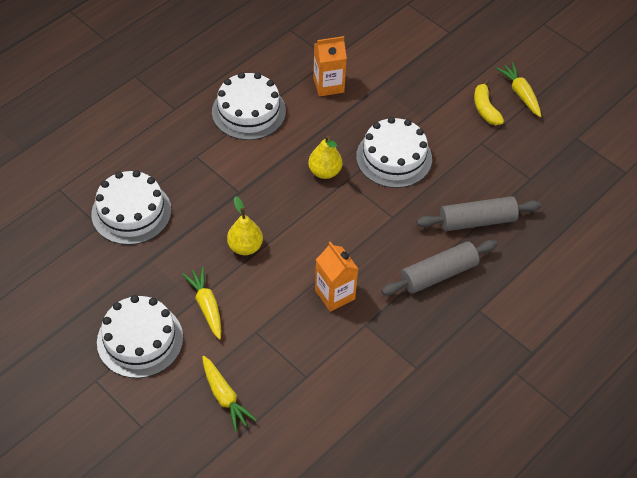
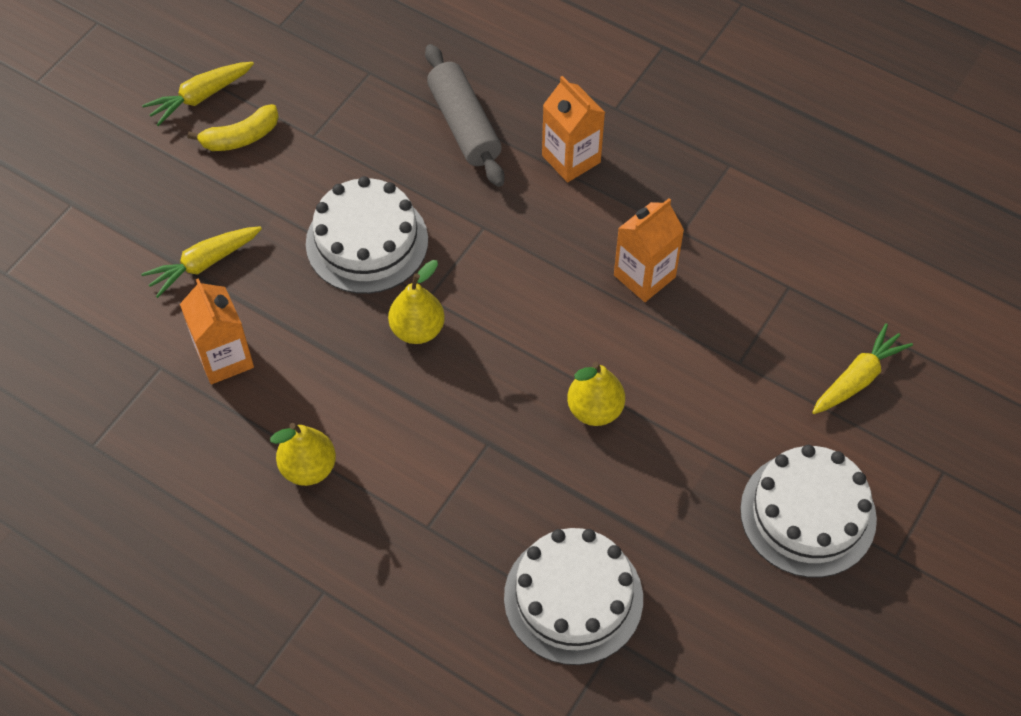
camera: 100 degrees left, 5 degrees up
(206, 306) = (719, 437): yellow carrot -> yellow carrot (204, 264)
(248, 111) = (308, 468): white cake -> yellow pear
(438, 274) = (571, 159): grey rolling pin -> orange carton

